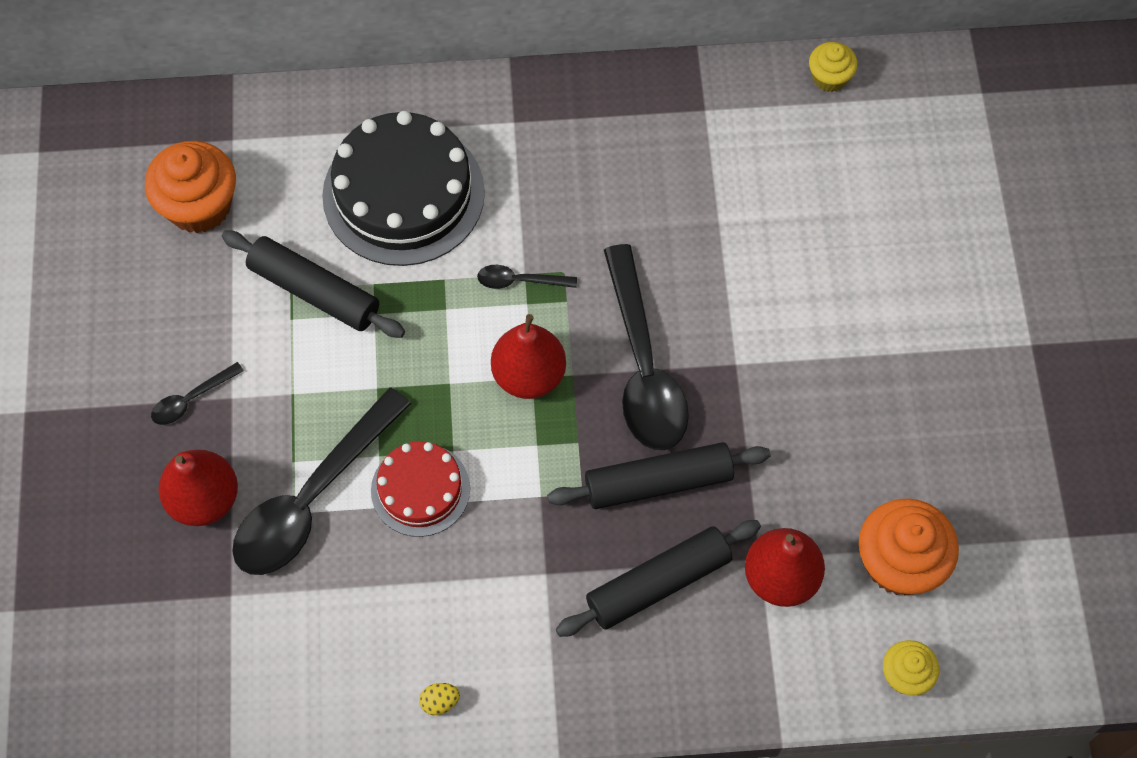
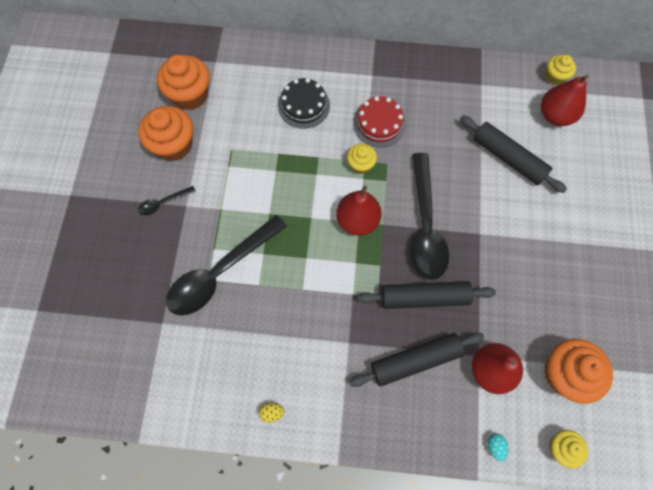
camera: 10 degrees right, 5 degrees up
(189, 298) = (174, 145): none -> orange cupcake
(204, 499) = (158, 263): red pear -> red pear (555, 115)
(314, 292) = (244, 153): black rolling pin -> black rolling pin (508, 158)
(403, 194) = (304, 105): black cake -> black cake, size x0.57
(420, 489) = (283, 278): red cake -> red cake (379, 124)
(519, 281) = (361, 164): black spoon -> yellow cupcake
(802, 691) = (495, 446): none -> turquoise egg

